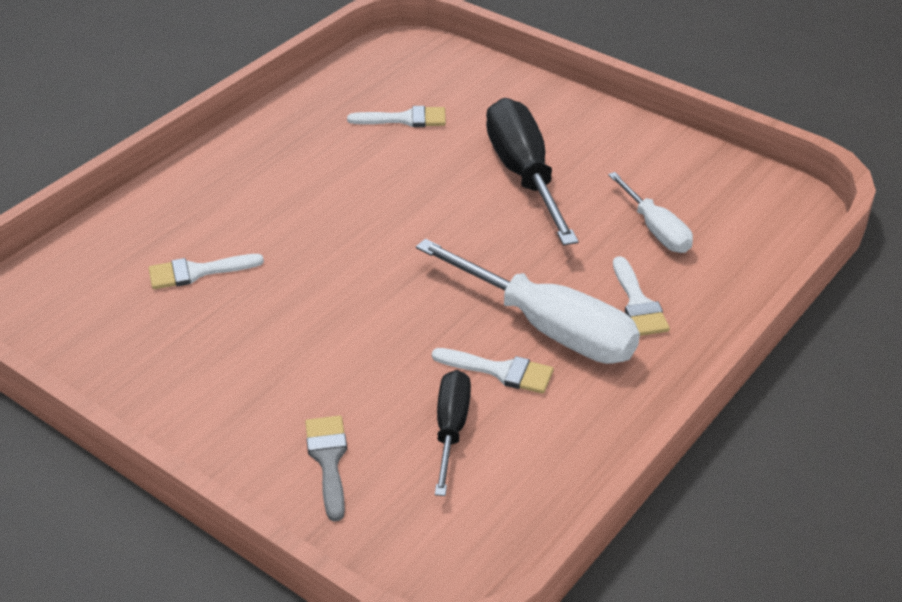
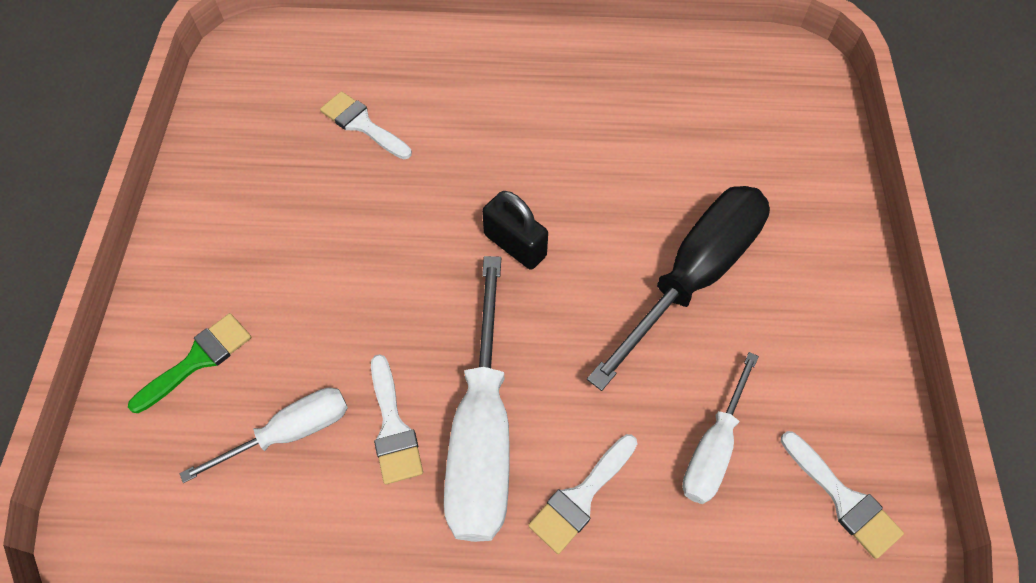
camera: 55 degrees right, 20 degrees up
(328, 460) = (198, 359): grey brush -> green brush
(405, 119) = (688, 132): white brush -> white brush (843, 499)
(409, 243) = (515, 245): none -> black padlock
(451, 428) = (291, 431): black screwdriver -> white screwdriver

